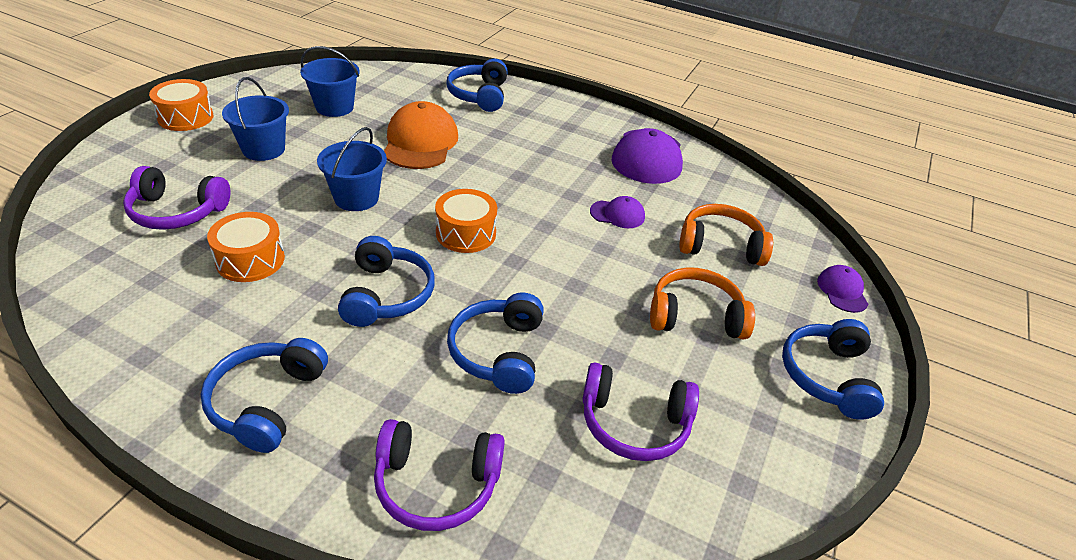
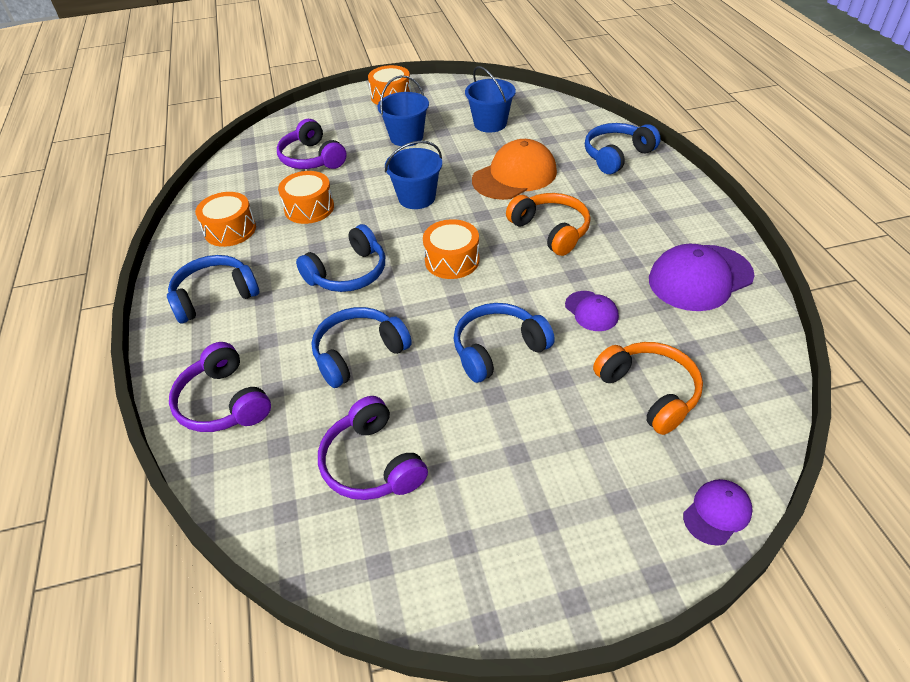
camera: 55 degrees right, 5 degrees up
(179, 329) = (230, 230): none -> orange drum
(695, 316) = (533, 429): orange headphones -> orange headphones (551, 230)
(826, 376) = (573, 560): blue headphones -> blue headphones (498, 349)

